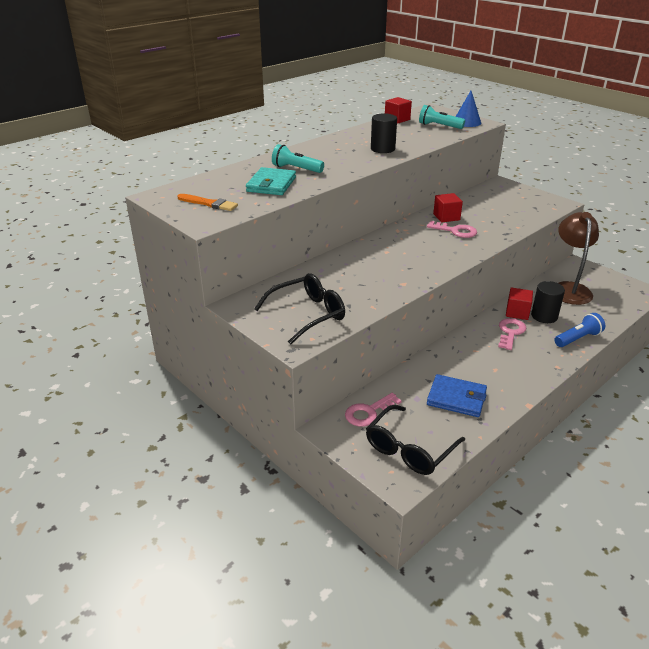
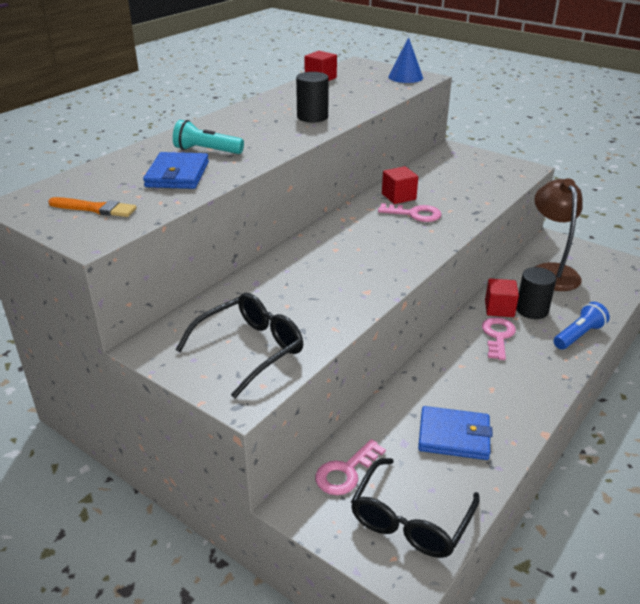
camera: 10 degrees left, 0 degrees up
(271, 184) = (177, 174): turquoise wallet -> blue wallet
(439, 126) = (373, 84): turquoise flashlight -> none

